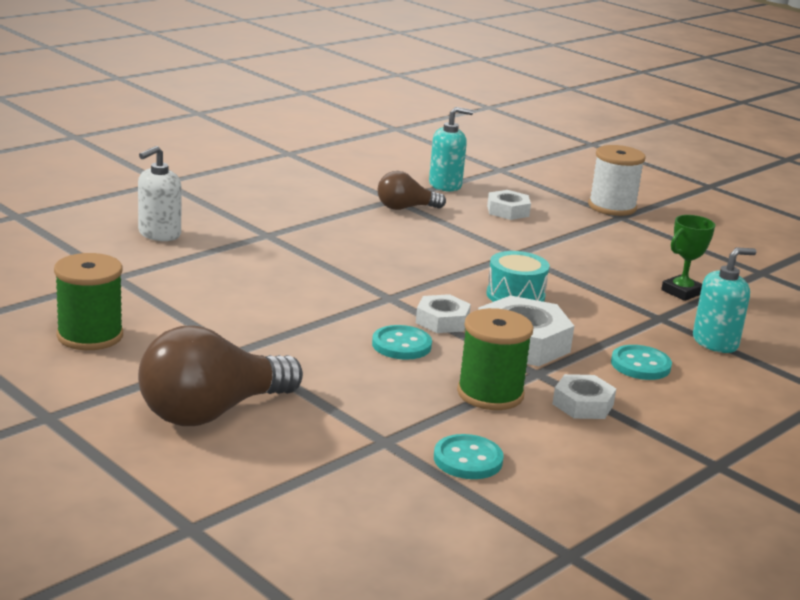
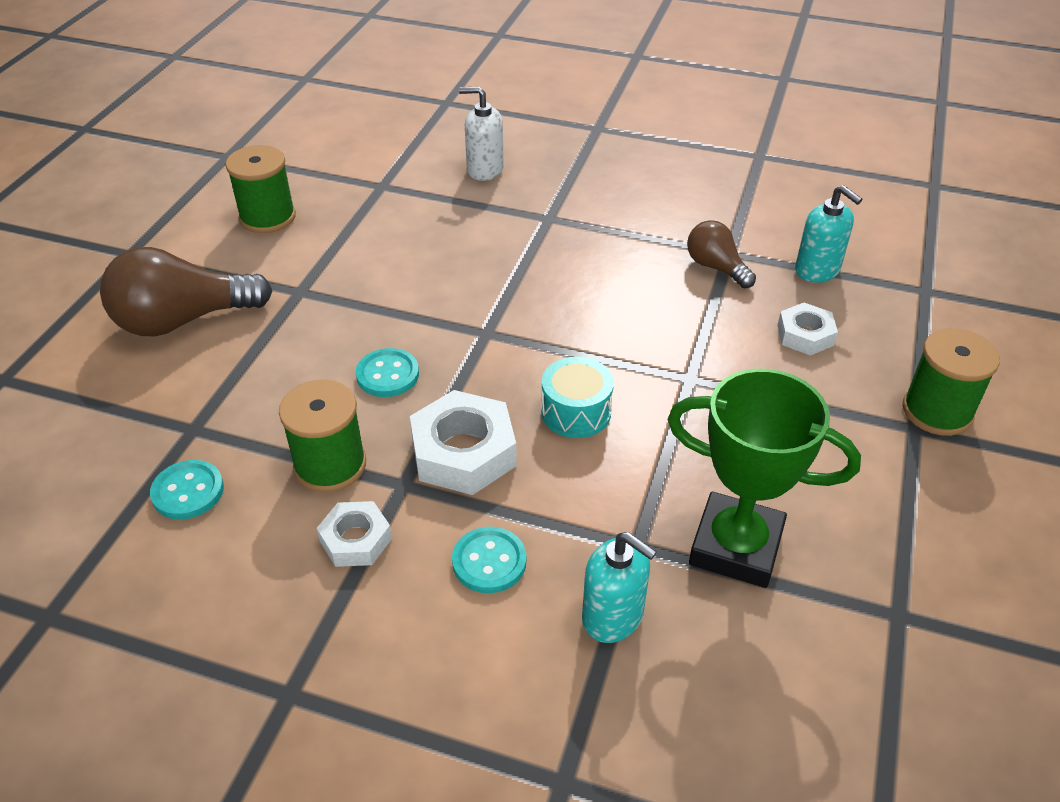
camera: 65 degrees right, 20 degrees up
(212, 412) = (183, 320): brown light bulb -> brown light bulb turned 45 degrees counterclockwise
(442, 321) = (464, 382): white nut -> none
(612, 207) = (937, 411): white spool -> green spool
(681, 292) = (736, 546): green trophy -> green trophy, size x1.88

